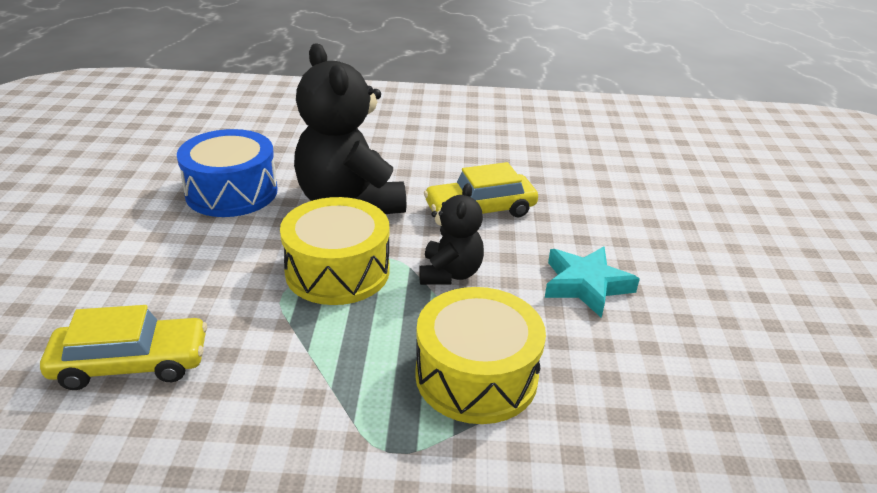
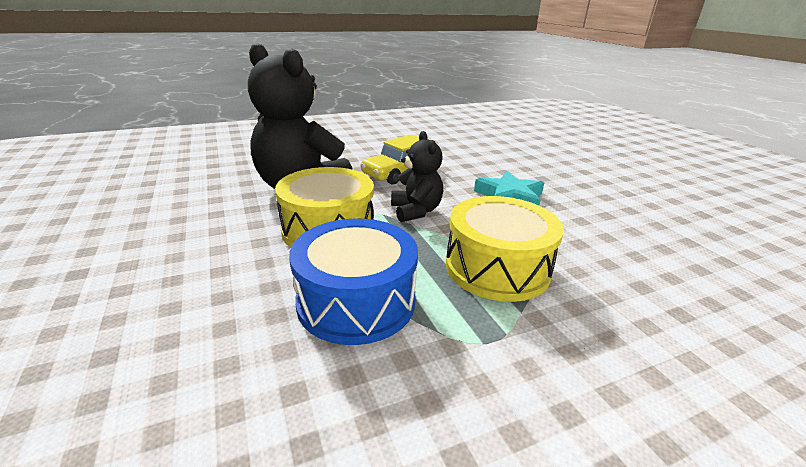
camera: 25 degrees left, 5 degrees down
(131, 363) = (174, 355): yellow car -> none
(232, 192) = (190, 198): blue drum -> blue drum (356, 301)

